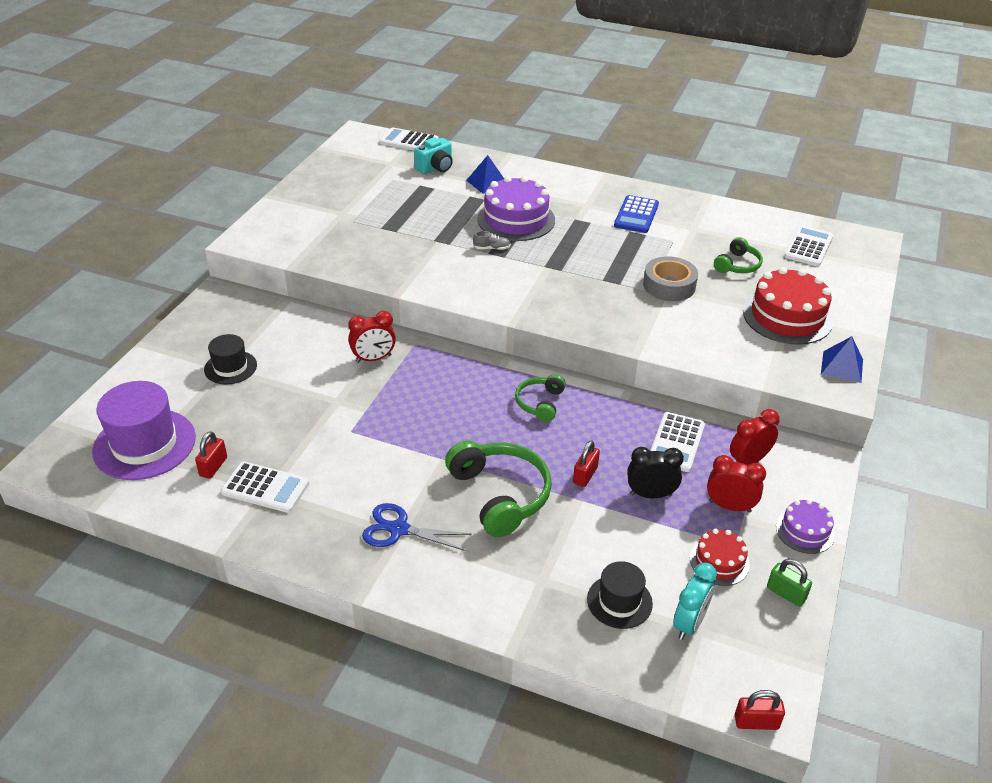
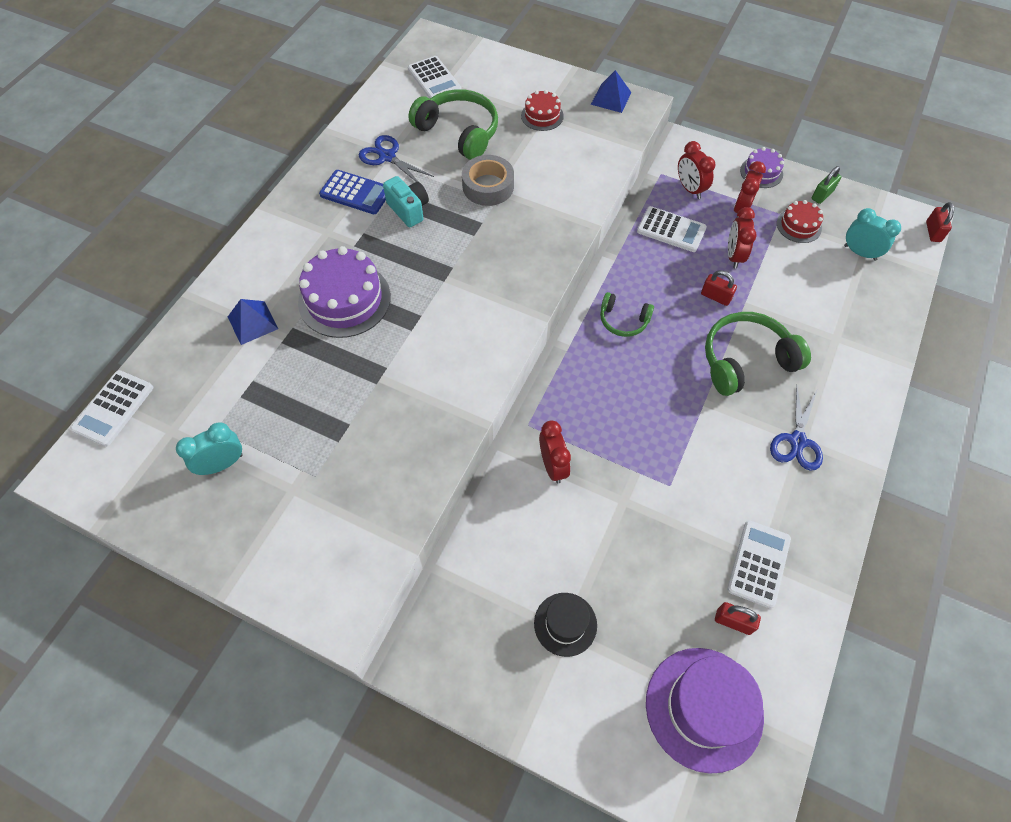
camera: 85 degrees left, 20 degrees up
(364, 185) = (222, 464): none -> turquoise clock
(435, 168) = (199, 377): turquoise camera -> turquoise camera (409, 210)
(492, 248) = (402, 326): grey shoe -> none
(619, 601) = (848, 291): black hat -> none
(650, 494) = (734, 256): black clock -> red clock
(687, 227) = (387, 157): none -> blue scissors
(737, 265) = (459, 132): green headphones -> green headphones, size x1.78
(787, 317) = (542, 116): red cake -> red cake, size x0.54
(808, 247) = (434, 80): white calculator -> white calculator turned 150 degrees counterclockwise

